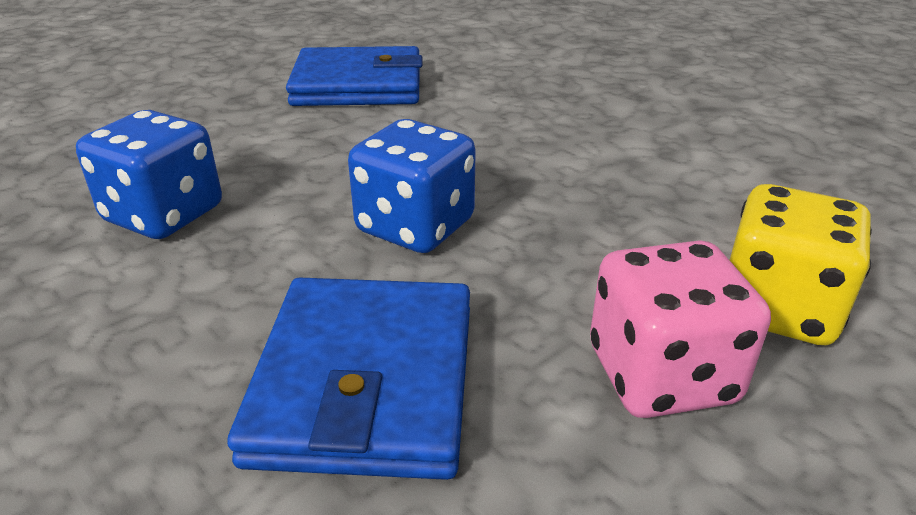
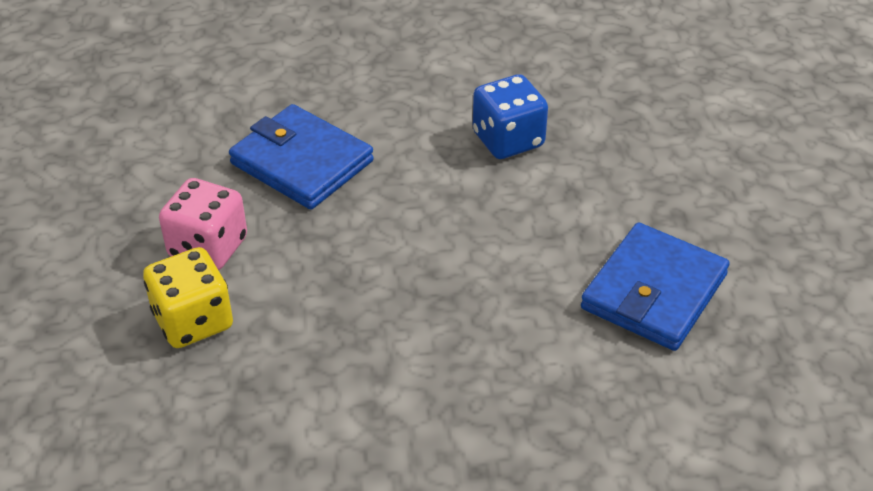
camera: 125 degrees right, 10 degrees up
(415, 227) = (401, 227): blue dice -> none

